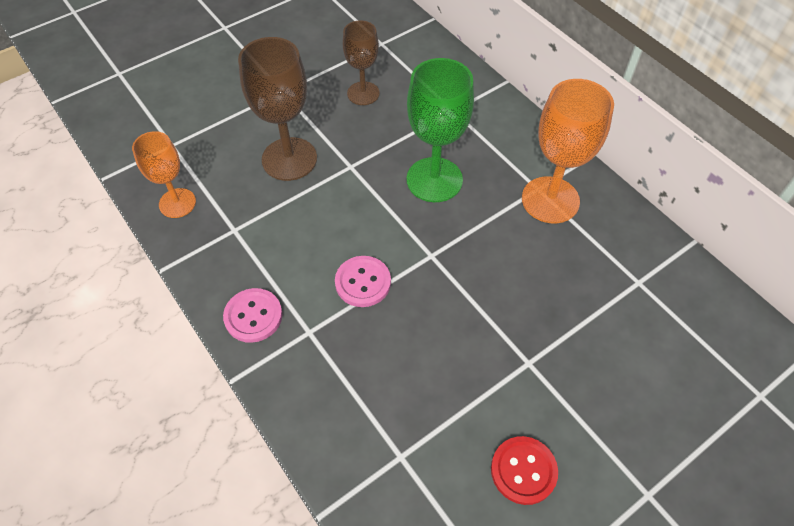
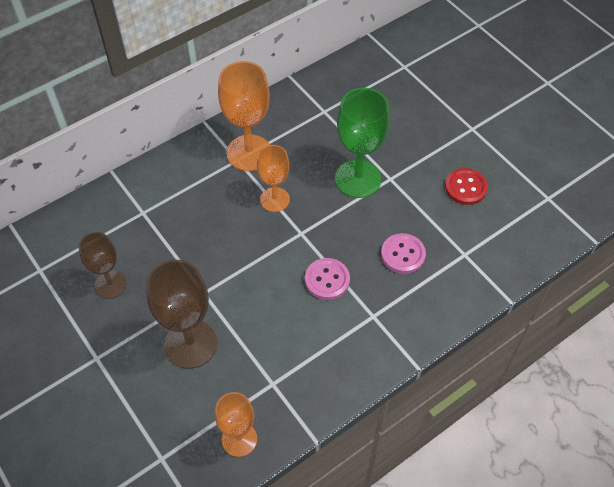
camera: 90 degrees left, 0 degrees up
(253, 316) = (361, 358): pink button -> pink button (403, 254)
(434, 180) = (223, 229): green goblet -> green goblet (358, 179)
(480, 227) = (275, 199): none -> orange goblet

